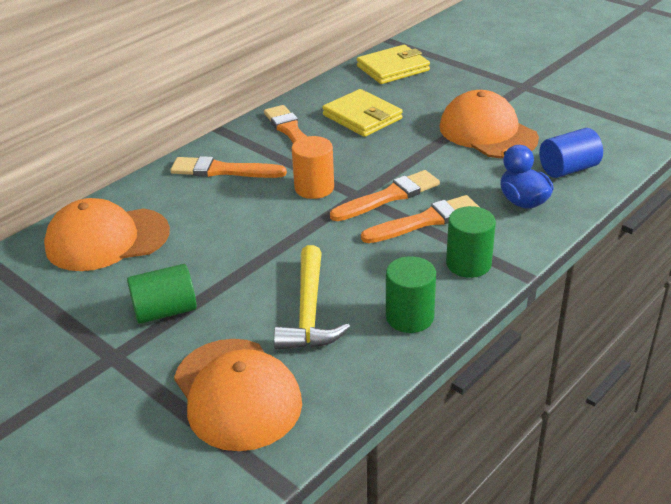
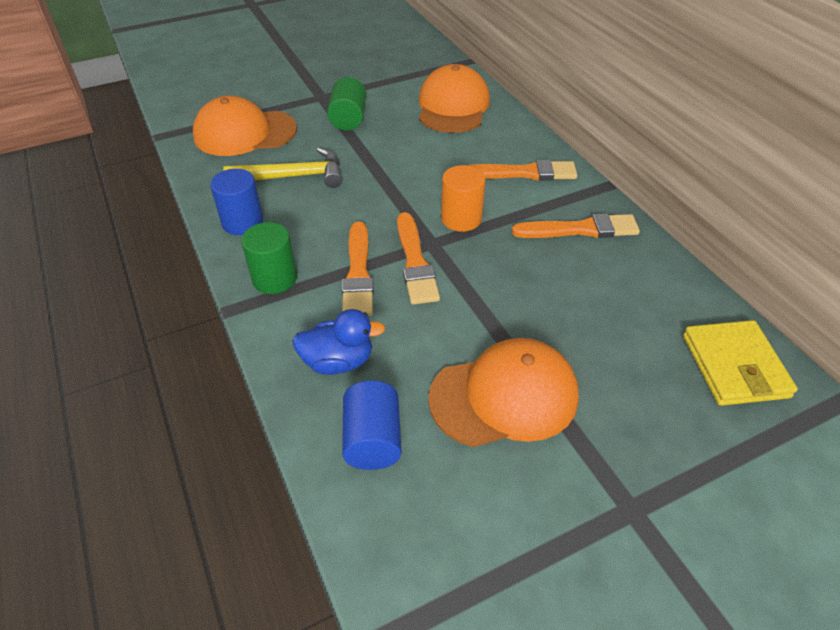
camera: 110 degrees right, 10 degrees up
(223, 170) = (524, 173): orange brush -> orange brush turned 60 degrees clockwise
(309, 311) = (293, 176): yellow hammer -> yellow hammer turned 150 degrees clockwise
(362, 117) = (594, 292): yellow wallet -> none
(409, 317) = (242, 222): green cylinder -> blue cylinder

